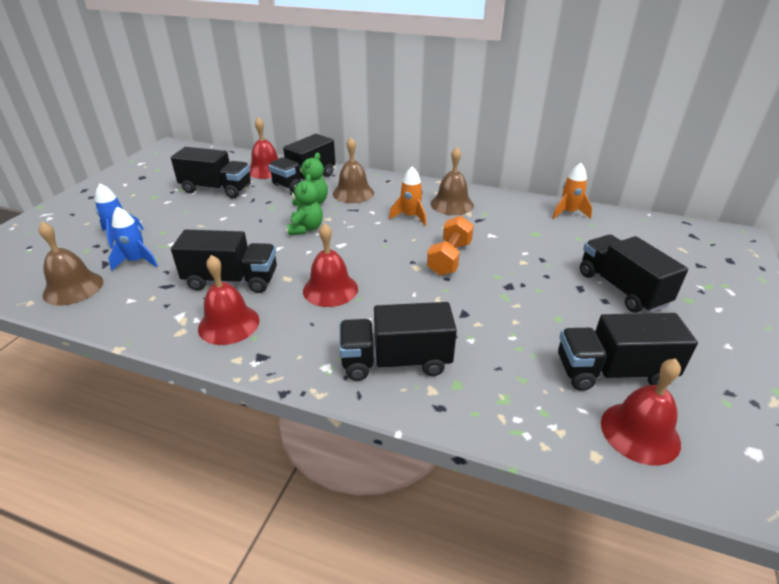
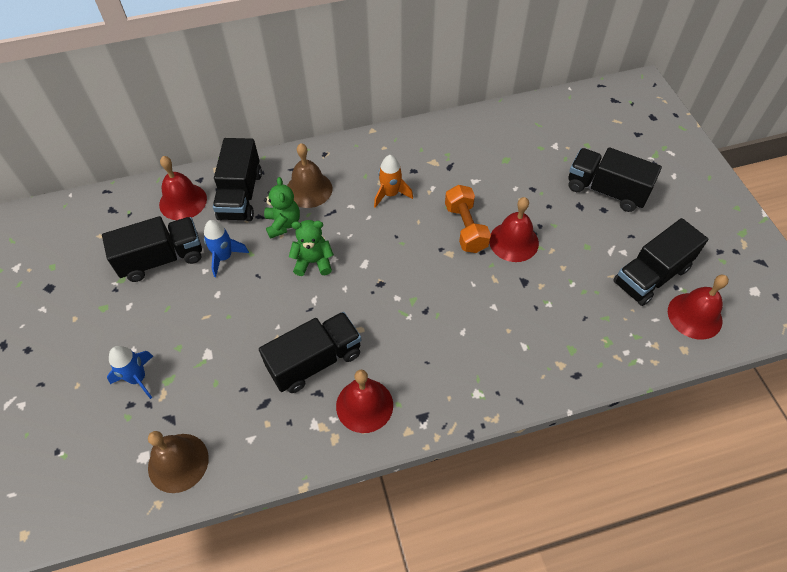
camera: 35 degrees left, 20 degrees up
(137, 261) = (199, 396): blue rocket -> blue rocket (224, 257)
(306, 228) = (313, 262): green teddy bear -> green teddy bear turned 60 degrees counterclockwise
(330, 289) = (406, 319): red bell -> red bell (513, 241)
(396, 361) = (518, 356): black truck -> none
(452, 204) = (411, 157): brown bell -> none
(568, 213) = (511, 118): orange rocket -> none

